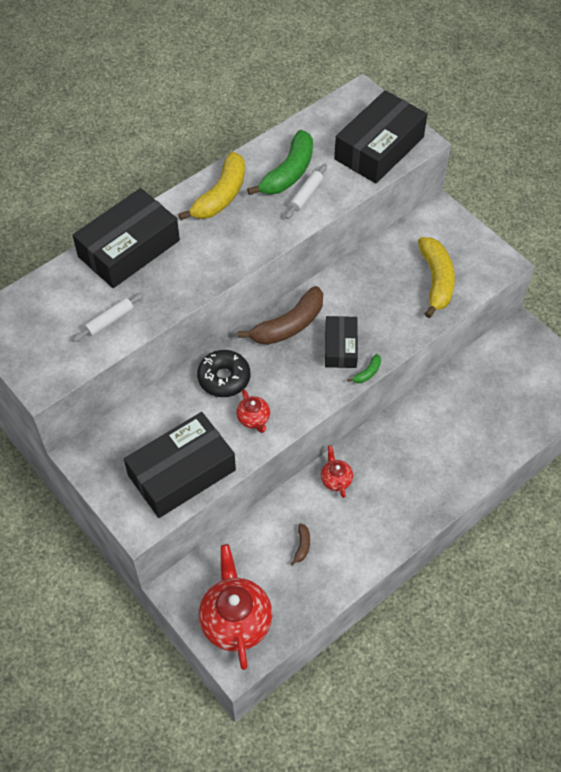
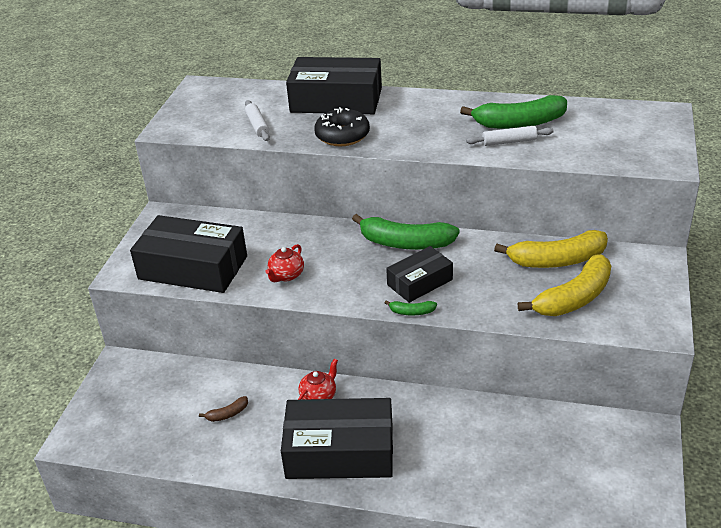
camera: 55 degrees right, 20 degrees down
(110, 321) = (257, 126): white rolling pin -> white rolling pin turned 60 degrees clockwise
(221, 196) = (446, 108): yellow banana -> yellow banana (557, 260)
(224, 378) = (309, 240): black donut -> black donut (342, 135)
(235, 620) = (116, 415): red teapot -> none
(288, 325) = (405, 243): brown banana -> green banana
(379, 148) = (623, 149): black box -> black box (340, 451)

